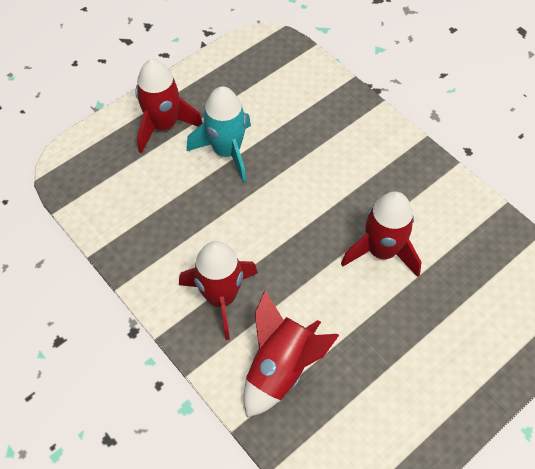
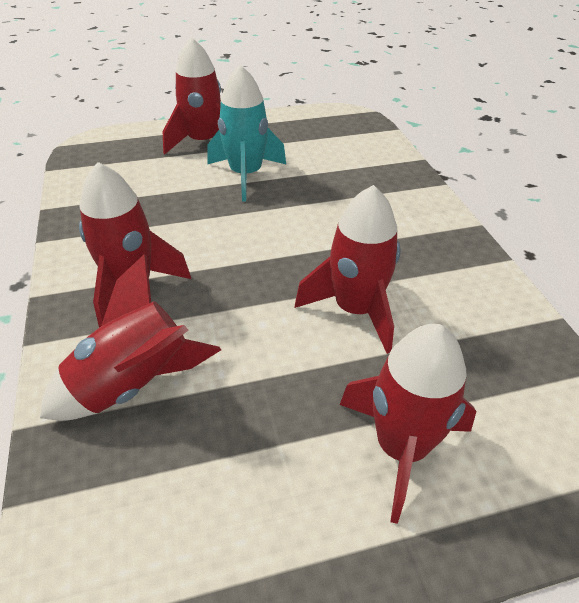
camera: 25 degrees right, 15 degrees down
(455, 337) = (401, 447): none -> red rocket

